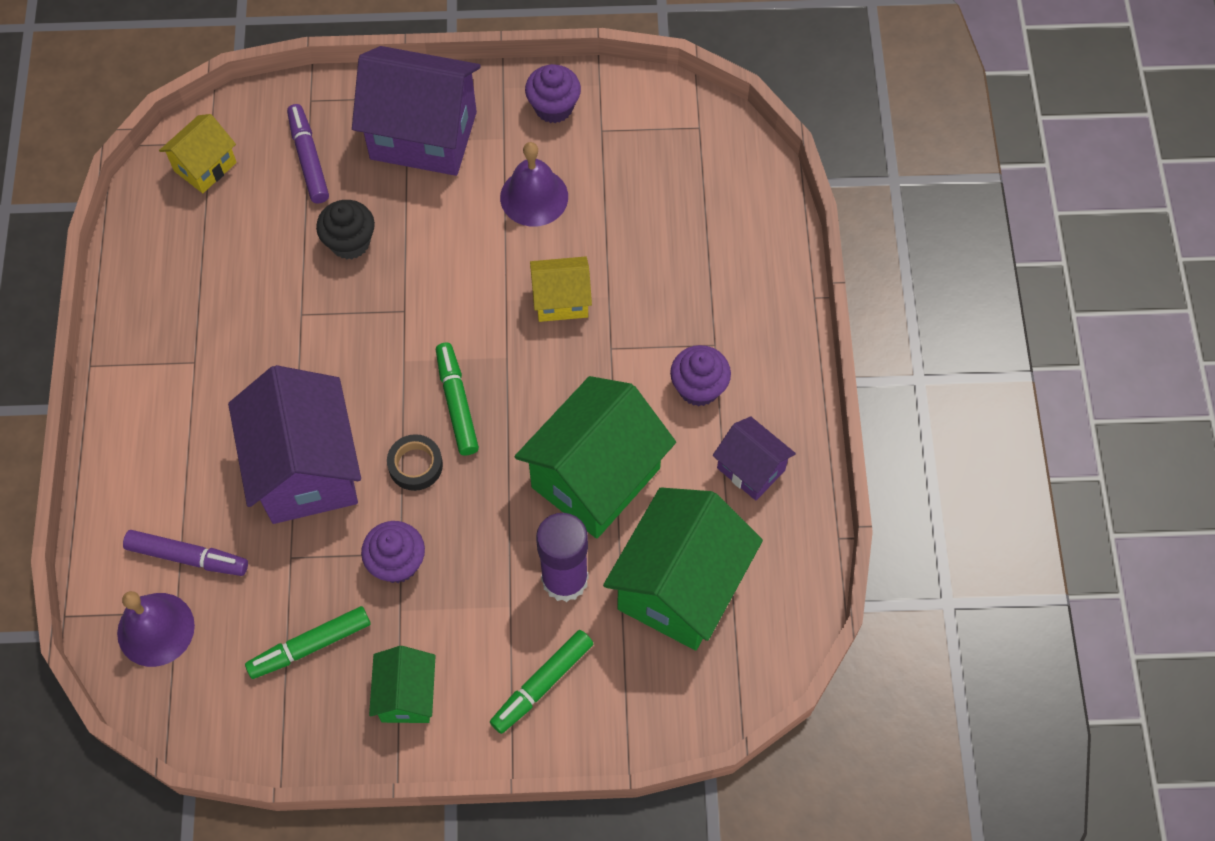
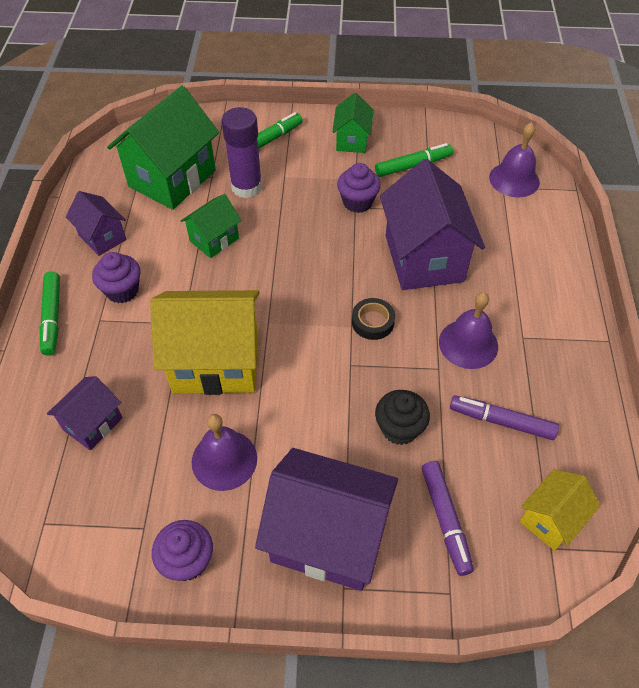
camera: 175 degrees left, 10 degrees down
(188, 557) = (501, 214): purple marker -> purple marker (501, 421)
(262, 348) = (468, 344): none -> purple bell
(415, 465) = (343, 255): black tape -> black tape (372, 322)
(456, 403) = (310, 293): green marker -> green marker (52, 317)
(561, 300) = (216, 363): yellow house -> yellow house, size x1.91
(595, 477) = (214, 240): green house -> green house, size x0.52
(682, 222) = (93, 424): none -> purple house

